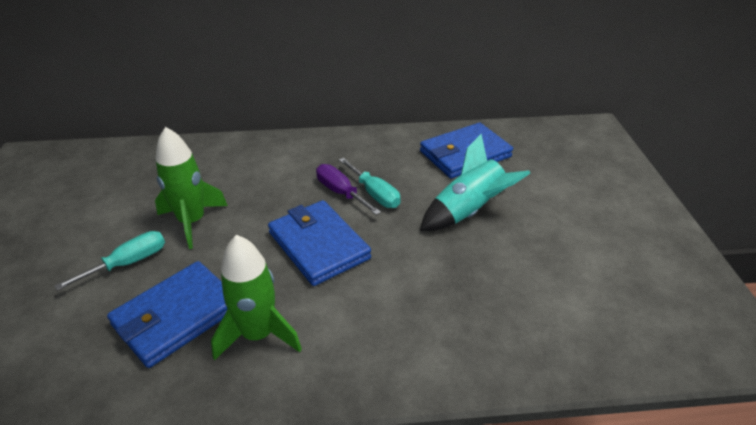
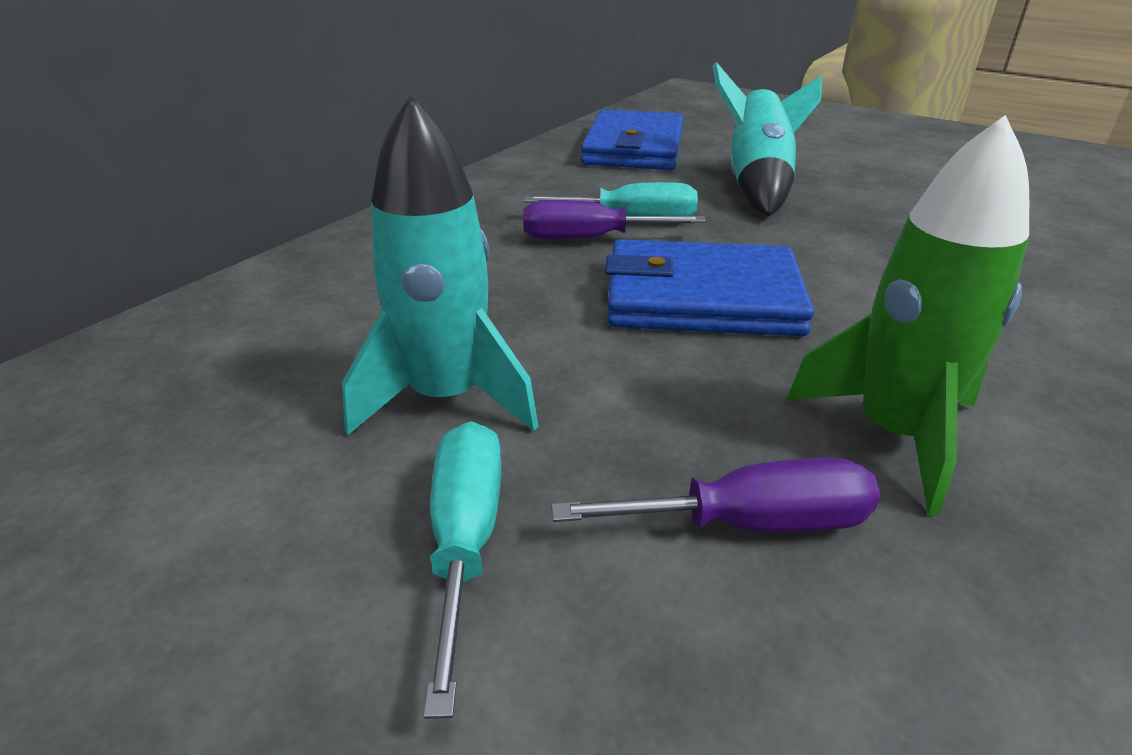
camera: 50 degrees left, 5 degrees down
(176, 316) = (750, 523): blue wallet -> purple screwdriver
(192, 221) = (447, 397): green rocket -> turquoise rocket

